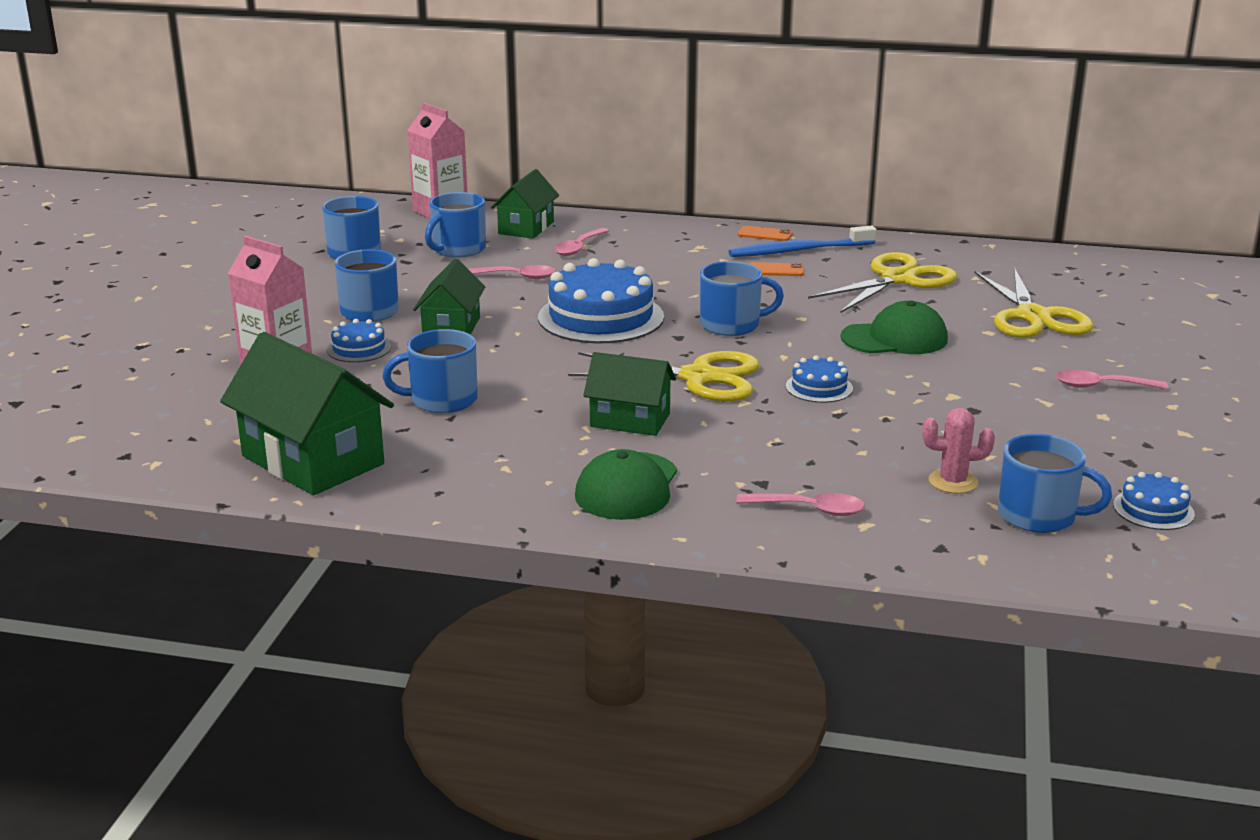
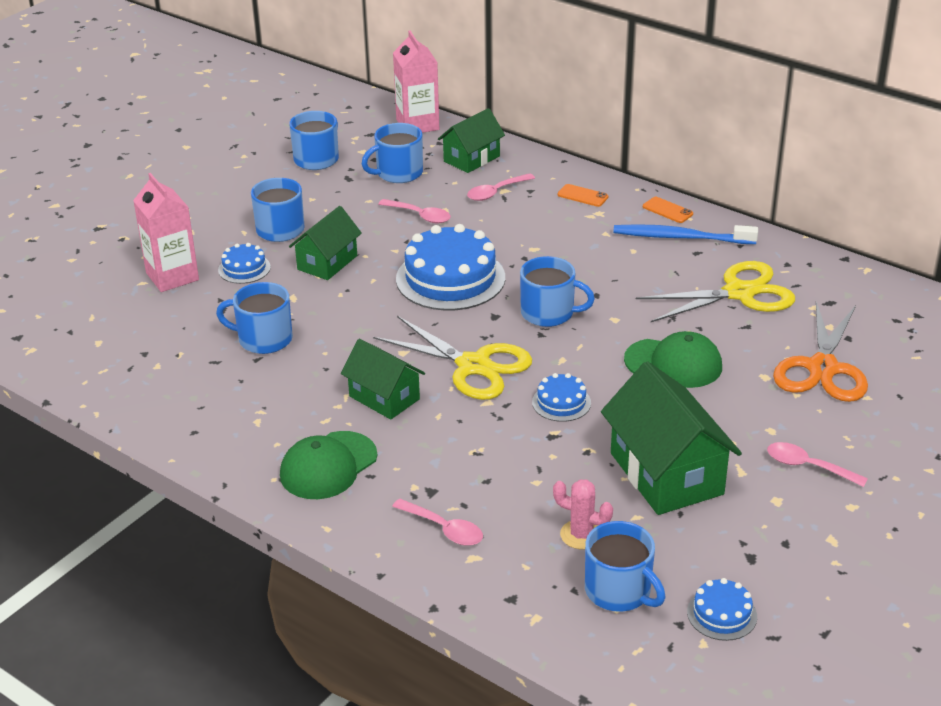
camera: 25 degrees right, 10 degrees up
(313, 460) = (133, 376): green house -> green house (666, 473)
(775, 270) = (640, 257): orange phone -> orange phone (582, 196)
(1033, 317) = (822, 368): yellow scissors -> orange scissors

